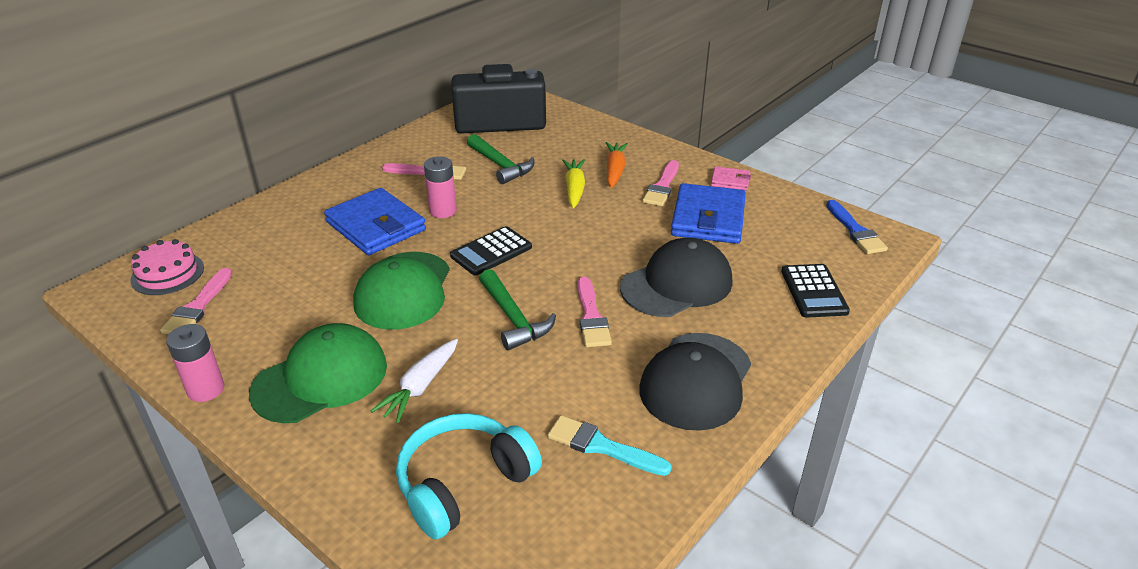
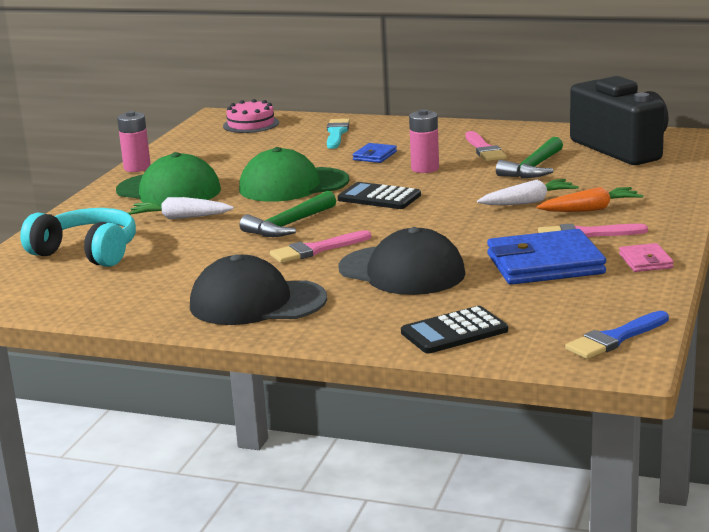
camera: 70 degrees right, 15 degrees down
(198, 307) = (221, 141): pink brush -> none
(376, 226) = (374, 156): blue wallet -> blue wallet, size x0.48
(574, 189) = (528, 202): yellow carrot -> white carrot
(602, 446) = (150, 284): turquoise brush -> turquoise brush (336, 133)

